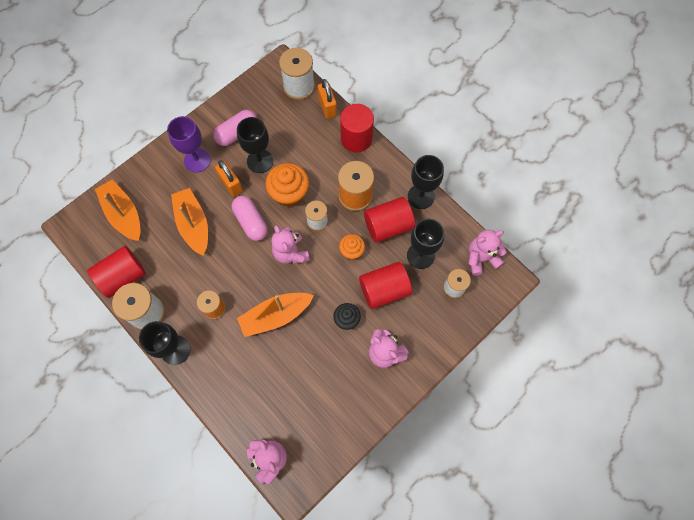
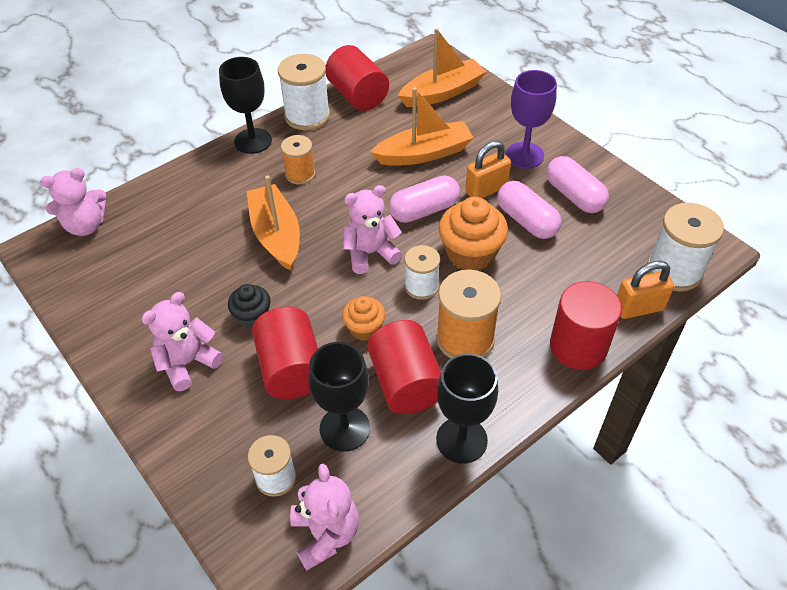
camera: 95 degrees right, 20 degrees down
(260, 161) = (526, 221): black goblet -> pink capsule

